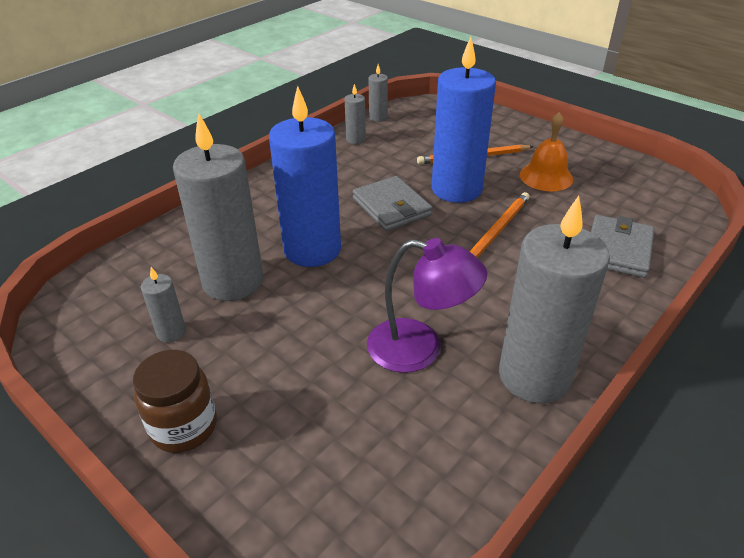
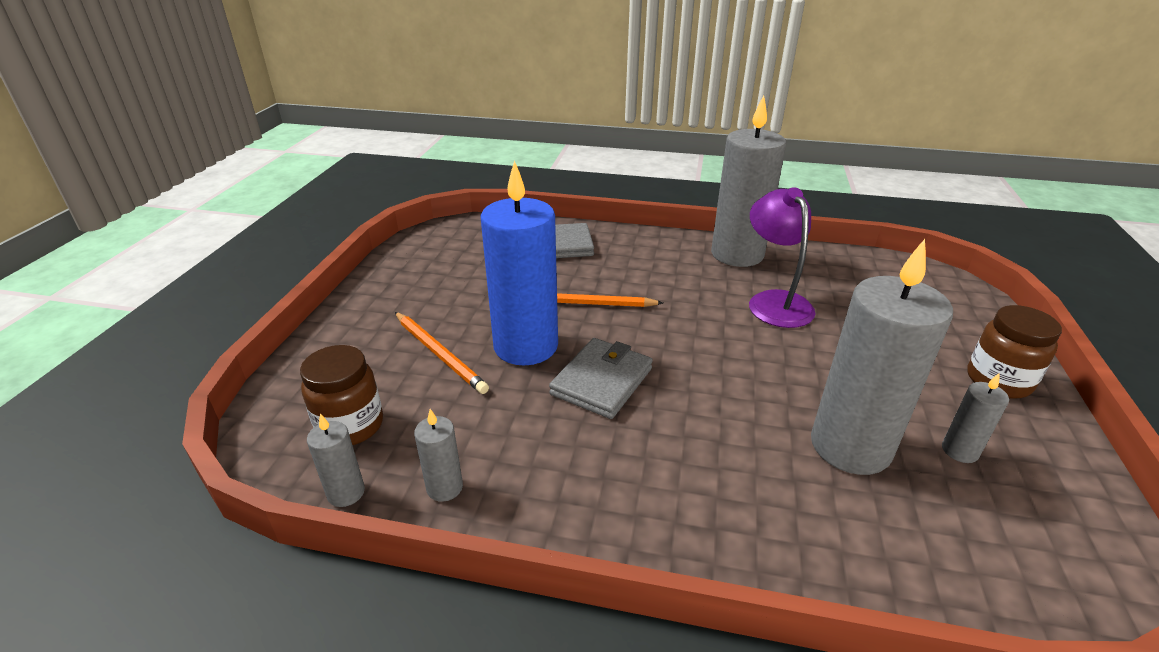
camera: 120 degrees left, 5 degrees down
(312, 250) = (735, 410): blue candle -> none
(426, 123) = (350, 426): none -> brown jar
(546, 177) = (456, 297): orange bell -> none

